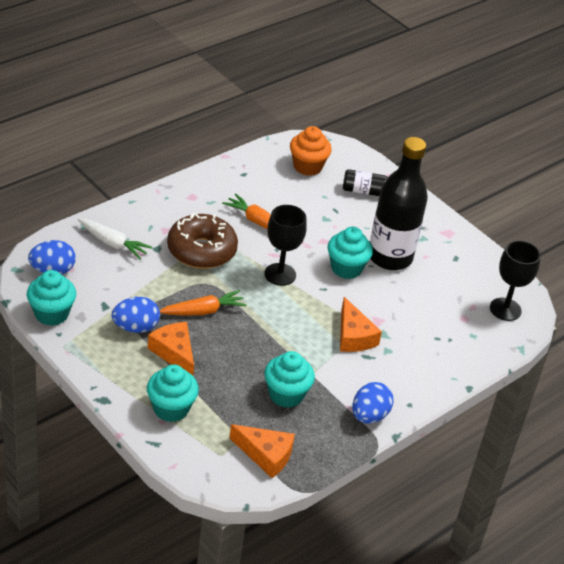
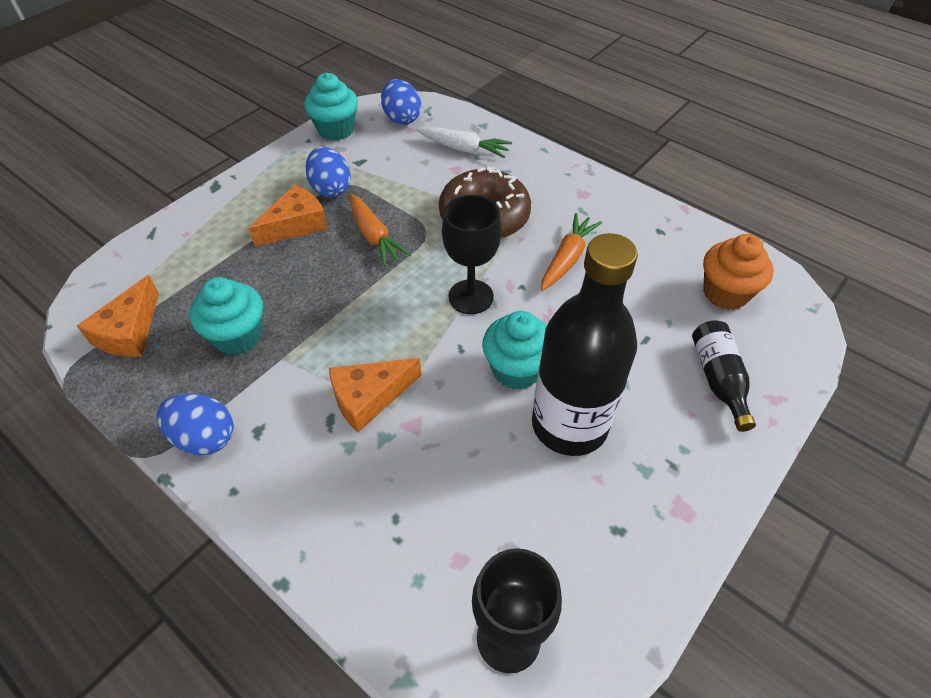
camera: 85 degrees right, 10 degrees up
(113, 243) = (463, 149): white carrot -> white carrot turned 90 degrees counterclockwise
(171, 409) = (204, 237): turquoise cupcake -> none

